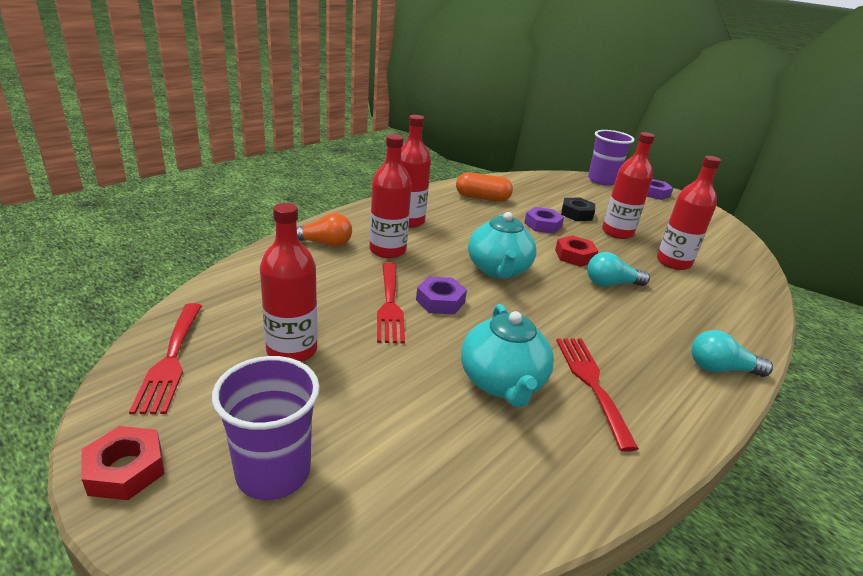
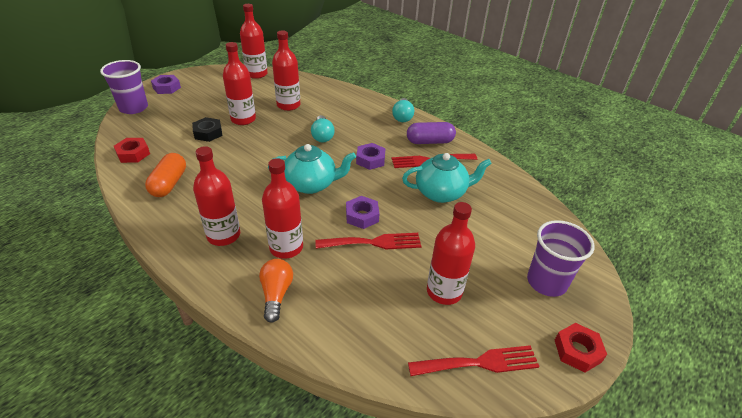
camera: 90 degrees left, 10 degrees up
(542, 225) = (230, 154): purple nut -> purple nut (370, 160)
(574, 256) = (284, 145): red nut -> red nut (133, 154)
(654, 393) = (430, 141): none -> purple capsule
(737, 242) = (256, 74): none -> red bottle

